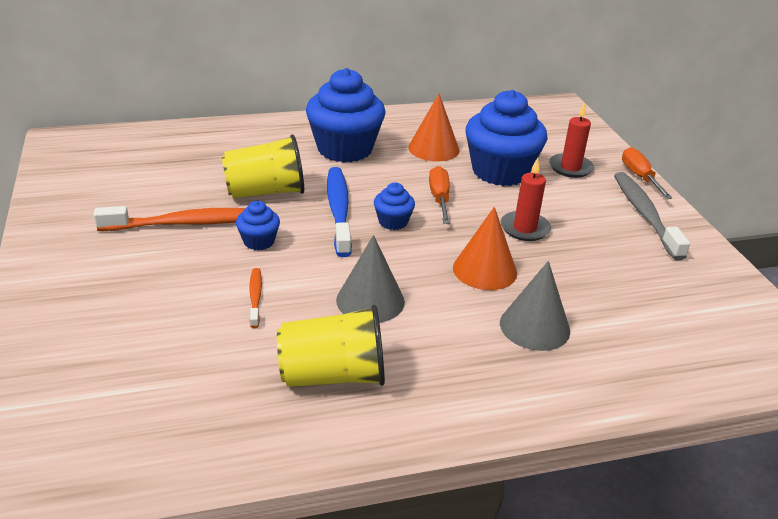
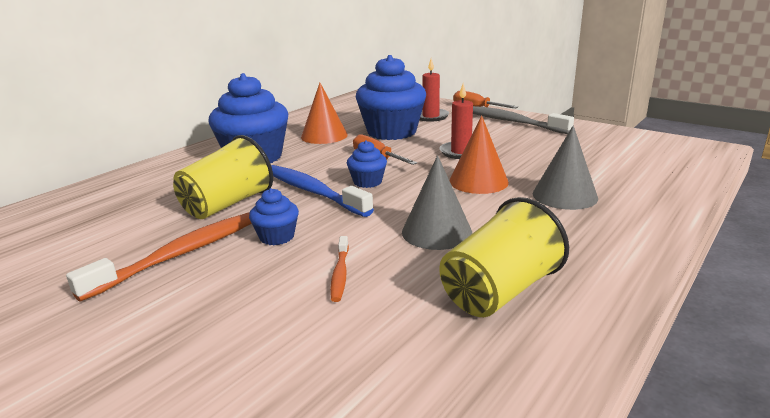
camera: 35 degrees left, 10 degrees down
(255, 297) = (340, 274): orange toothbrush -> orange toothbrush turned 135 degrees counterclockwise

